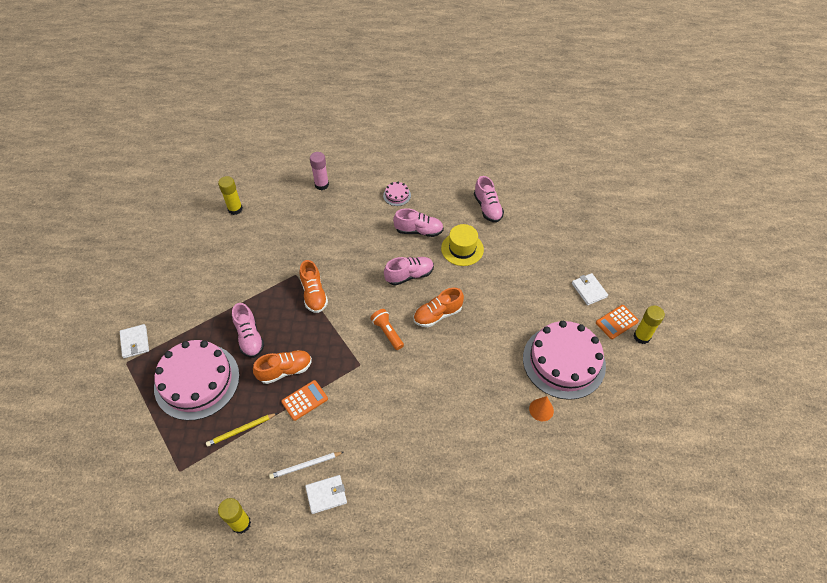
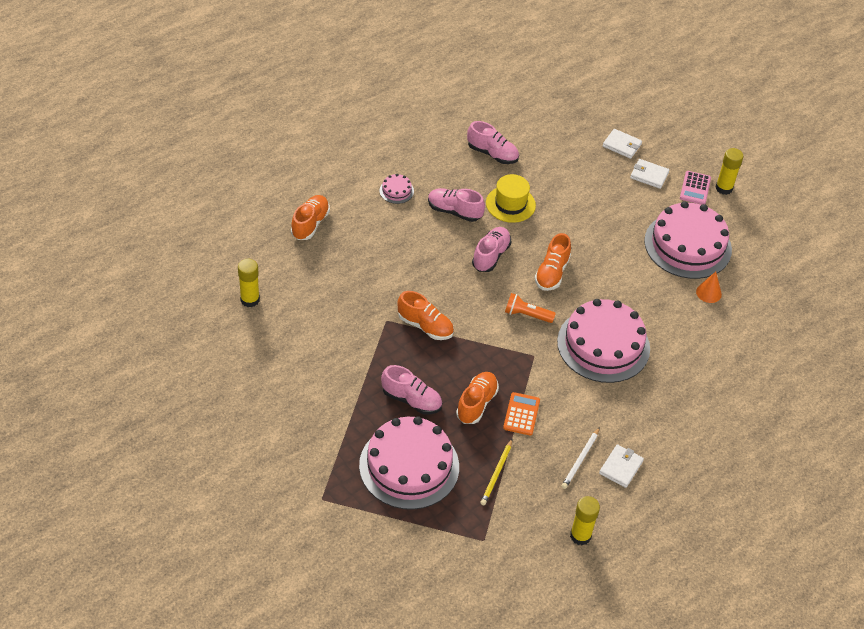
camera: 45 degrees left, 5 degrees down
(135, 342) = (307, 477): white wallet -> white wallet (622, 145)
(321, 185) = (310, 224): pink glue stick -> orange shoe
(416, 392) = (603, 345): none -> pink cake
(419, 231) = (454, 211): pink shoe -> pink shoe turned 120 degrees counterclockwise
(616, 322) = (695, 188): orange calculator -> pink calculator

